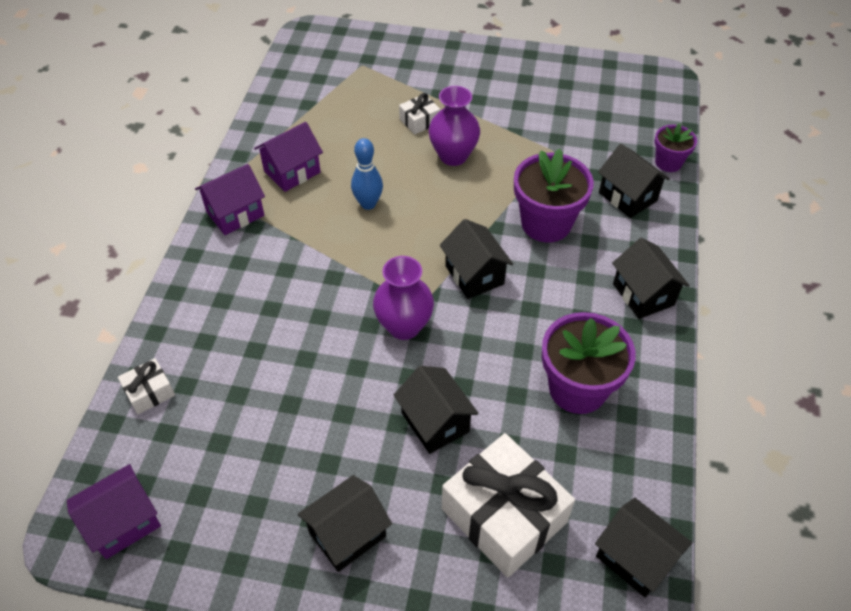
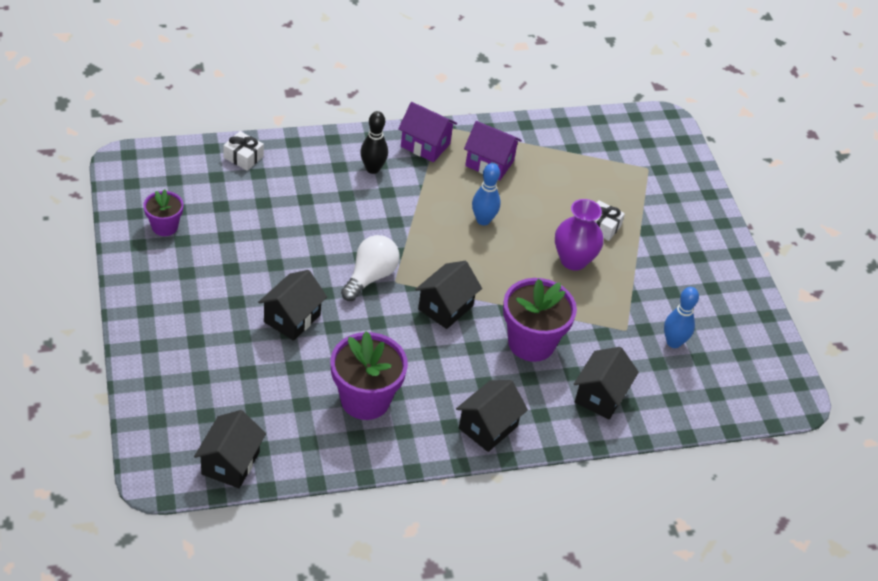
camera: 60 degrees right, 5 degrees down
(123, 522) = (143, 181): purple house -> none
(243, 271) = (372, 169): none -> black bowling pin
(347, 534) = (181, 294): black house -> none
(404, 326) = (370, 277): purple vase -> white light bulb
(504, 515) = (232, 377): white gift -> none
(580, 125) = (673, 342): none -> blue bowling pin
(668, 162) = (667, 420): purple flower pot -> purple flower pot (164, 226)

